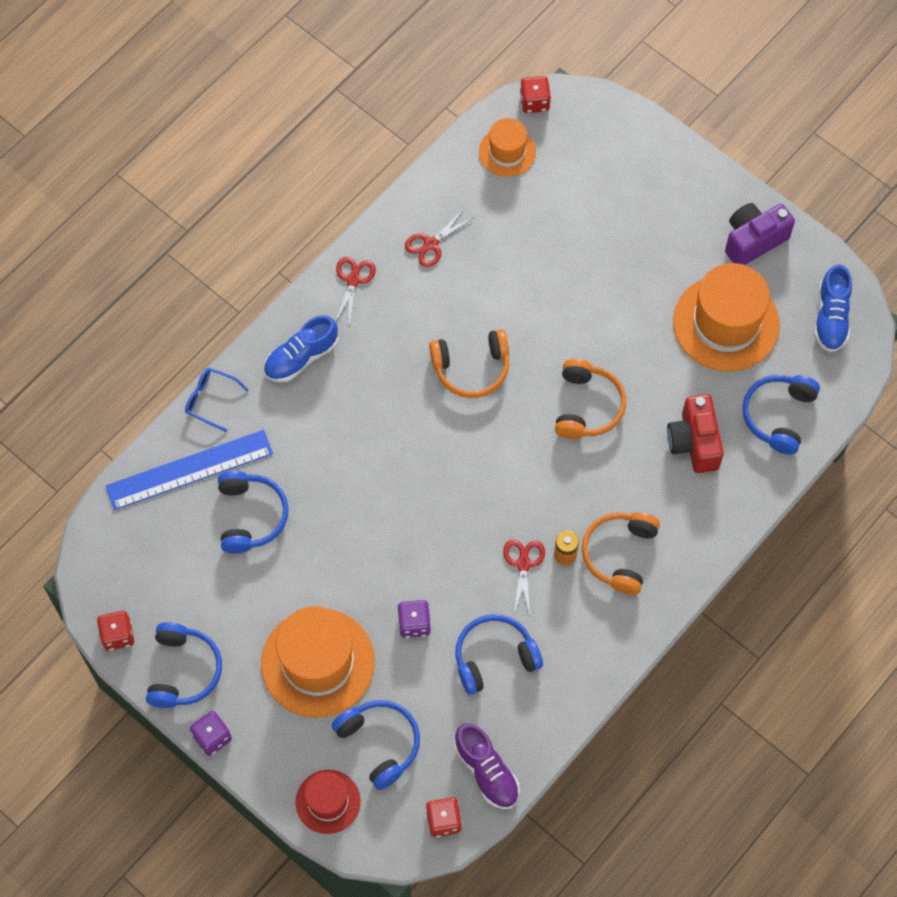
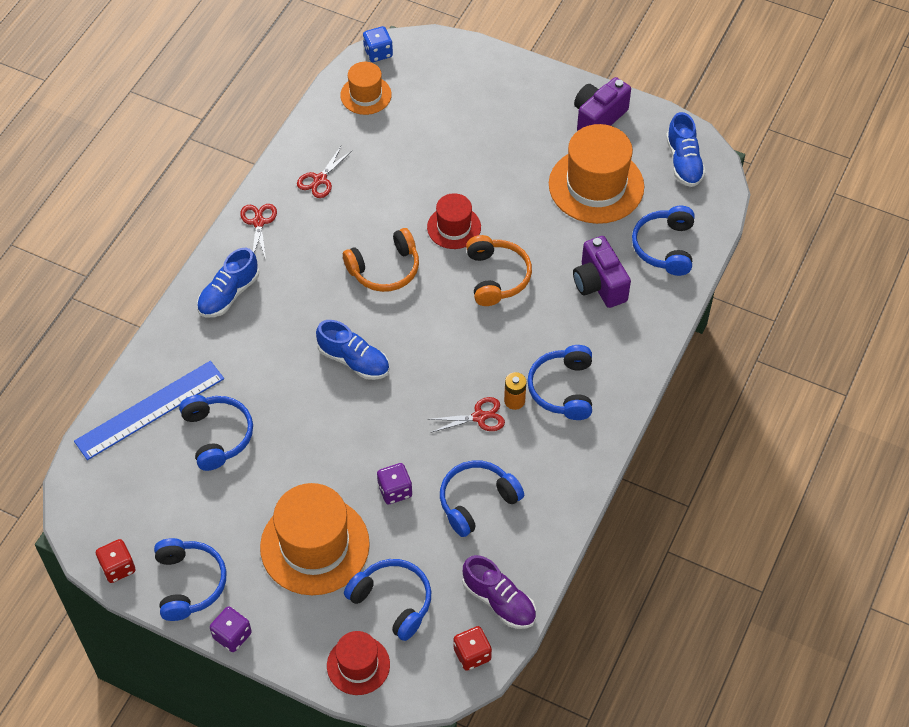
camera: 15 degrees left, 10 degrees down
(210, 400) = (154, 347): blue glasses -> none
(411, 466) = (354, 360): none -> blue shoe
(523, 564) = (479, 417): red scissors -> red scissors turned 90 degrees clockwise
(534, 102) = (378, 53): red dice -> blue dice
(558, 336) = (454, 227): none -> red hat
(619, 554) = (563, 389): orange headphones -> blue headphones
(693, 442) = (599, 284): red camera -> purple camera

